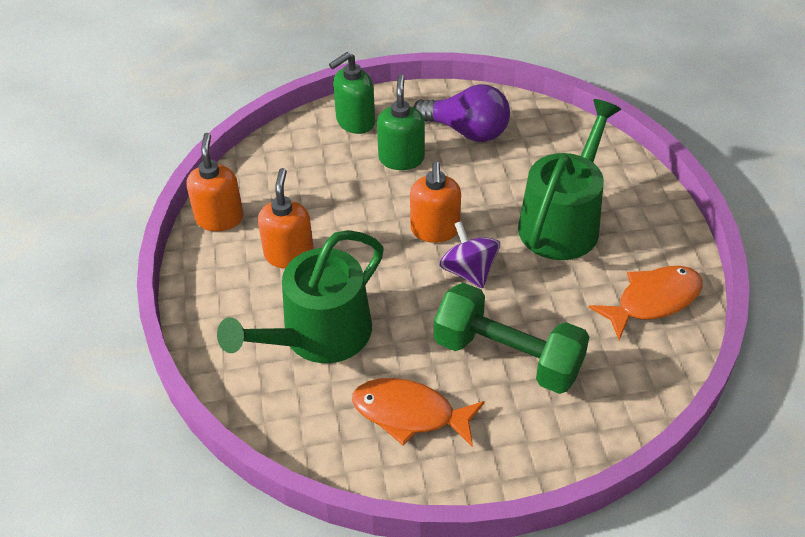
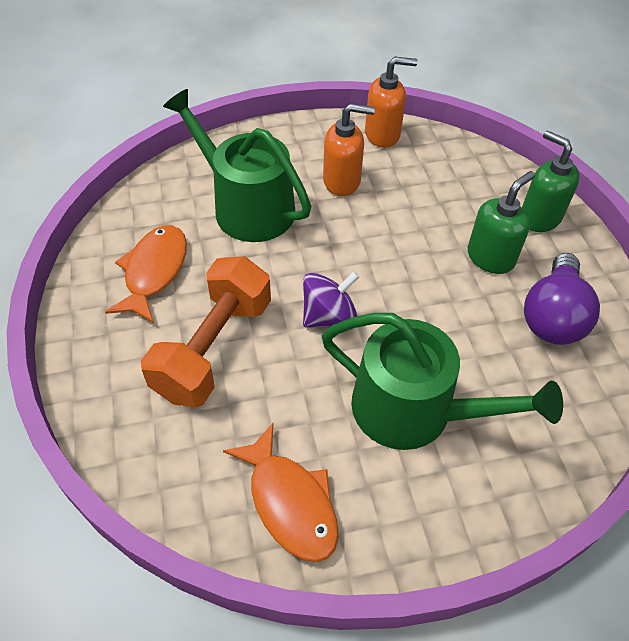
camera: 85 degrees right, 5 degrees up
(401, 158) = (490, 257): green soap dispenser -> green soap dispenser turned 45 degrees counterclockwise
(435, 230) = (386, 287): orange soap dispenser -> none
(508, 356) = (214, 348): green dumbbell -> orange dumbbell

